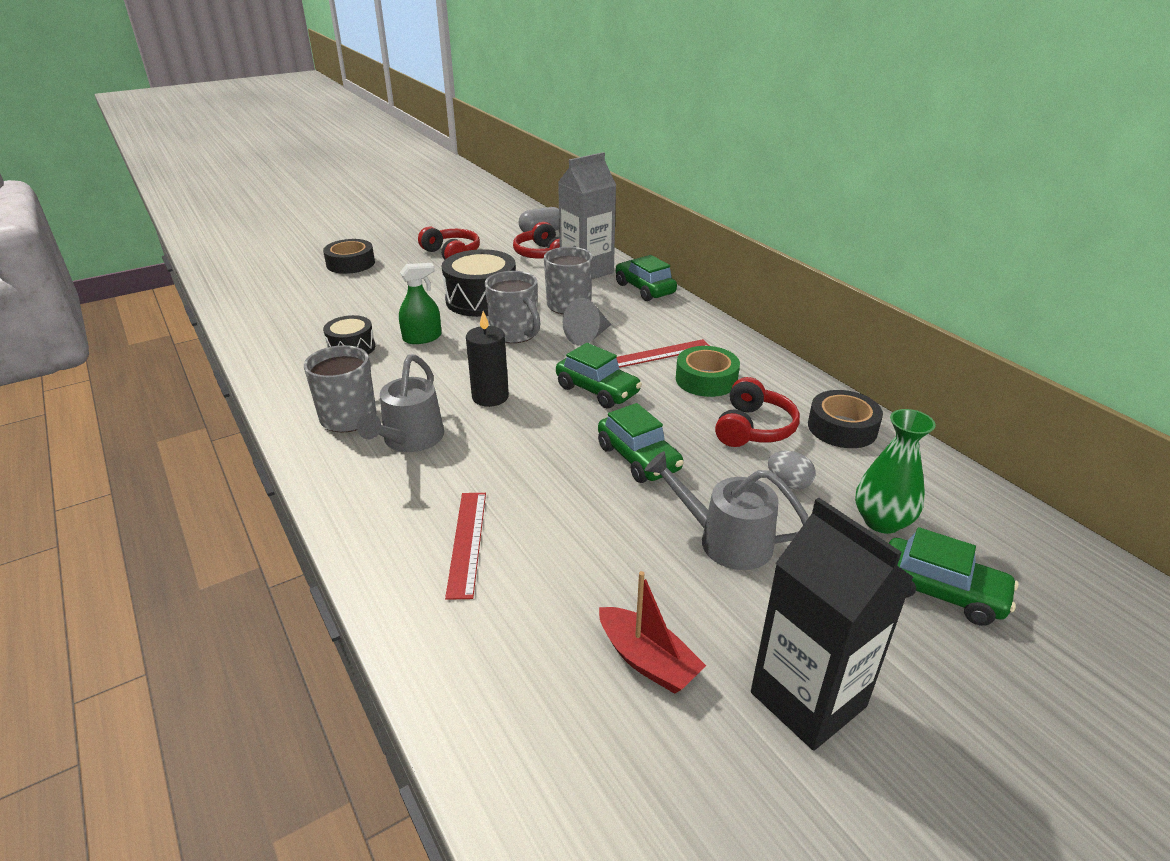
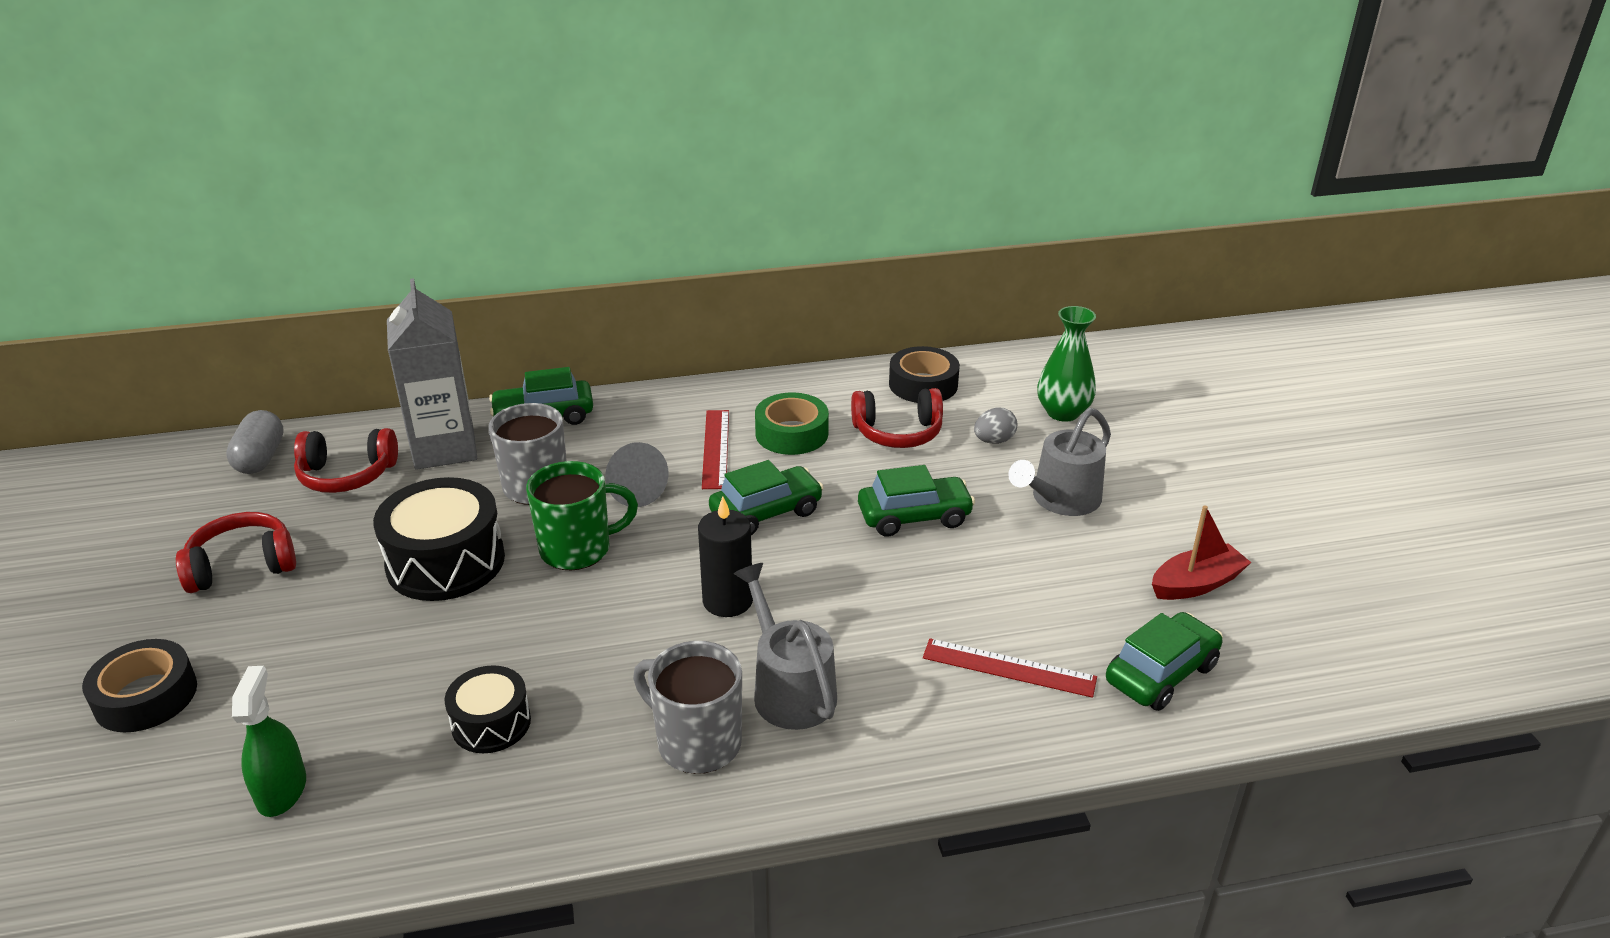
camera: 70 degrees left, 0 degrees up
(409, 440) = (789, 688): grey watering can -> grey watering can turned 150 degrees counterclockwise
(422, 338) = (518, 641): green spray bottle -> green spray bottle (281, 790)
(515, 334) = (577, 549): grey mug -> green mug
(753, 428) = (897, 432): red headphones -> red headphones turned 135 degrees clockwise
(808, 699) = (1247, 515): black carton -> none
(940, 592) = (1151, 417): green car -> green car (1161, 673)

